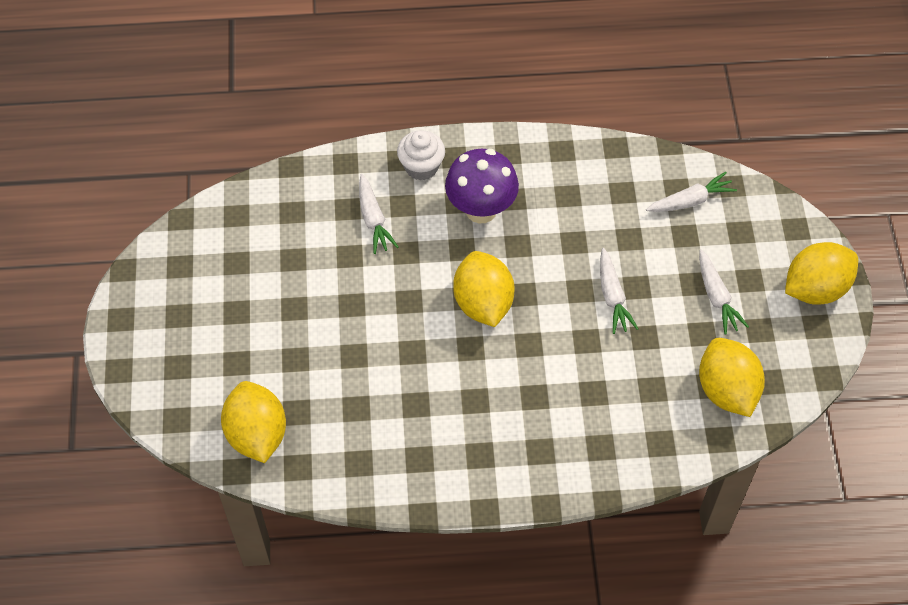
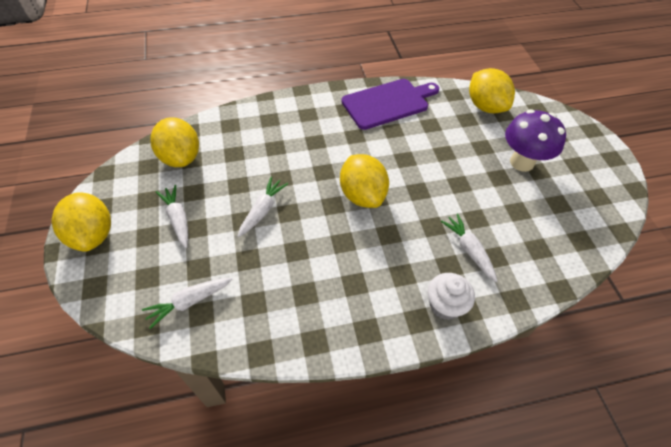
camera: 170 degrees right, 5 degrees down
(410, 459) = (388, 103): none -> purple cutting board
(481, 210) = (380, 269): purple mushroom -> purple mushroom (522, 162)
(612, 296) = (262, 210): white carrot -> white carrot turned 45 degrees clockwise
(815, 288) = (93, 235): yellow lemon -> yellow lemon turned 75 degrees counterclockwise

